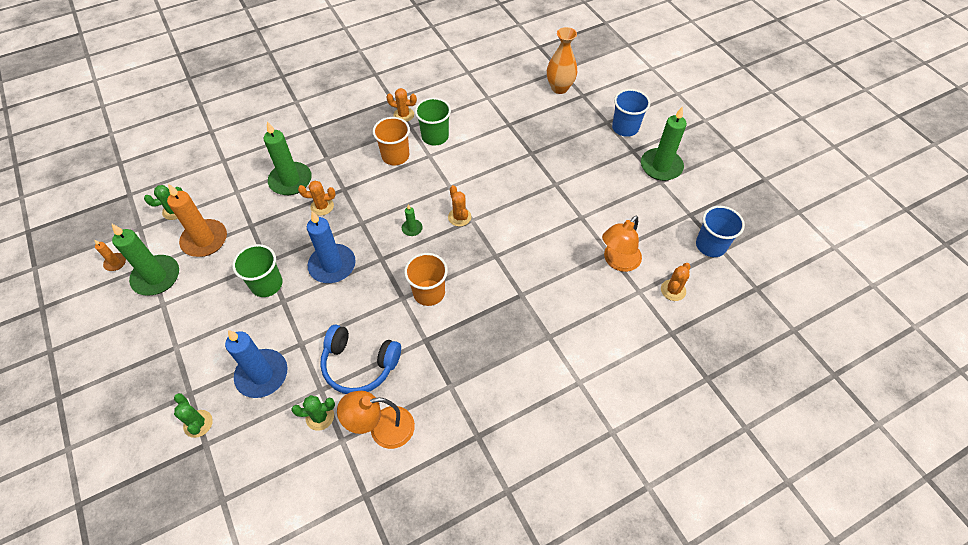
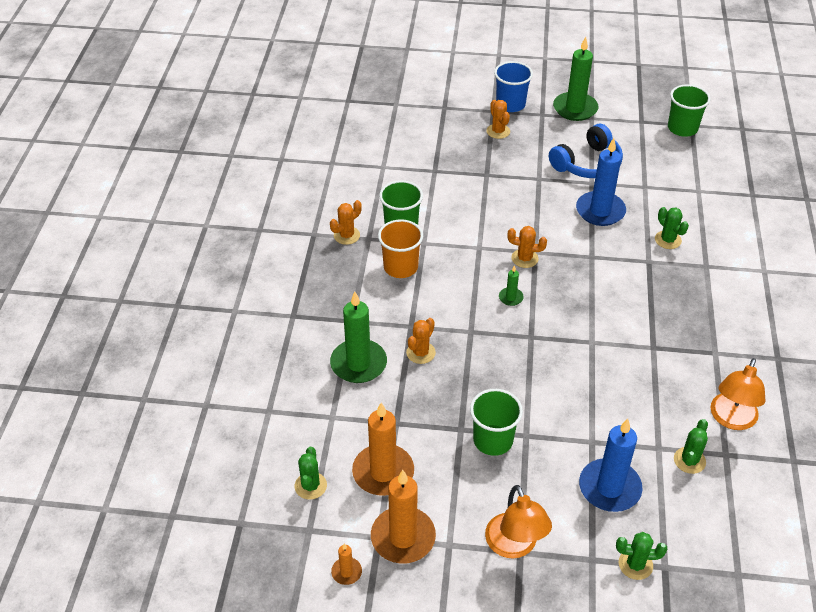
camera: 55 degrees left, 10 degrees down
(156, 277) = (403, 537): green candle -> orange candle
(332, 265) = (510, 377): blue candle -> blue candle (600, 211)
(359, 365) = (649, 407): blue headphones -> blue headphones (587, 164)
(429, 293) = (600, 320): orange cup -> none
(557, 296) = (668, 240): none -> green cactus
(559, 88) = (419, 116): orange vase -> none
(618, 262) = (658, 186): orange lamp -> orange lamp (514, 546)
(673, 290) = (711, 172): orange cactus -> orange cactus (498, 131)
(710, 245) = (682, 128): blue cup -> green cup

